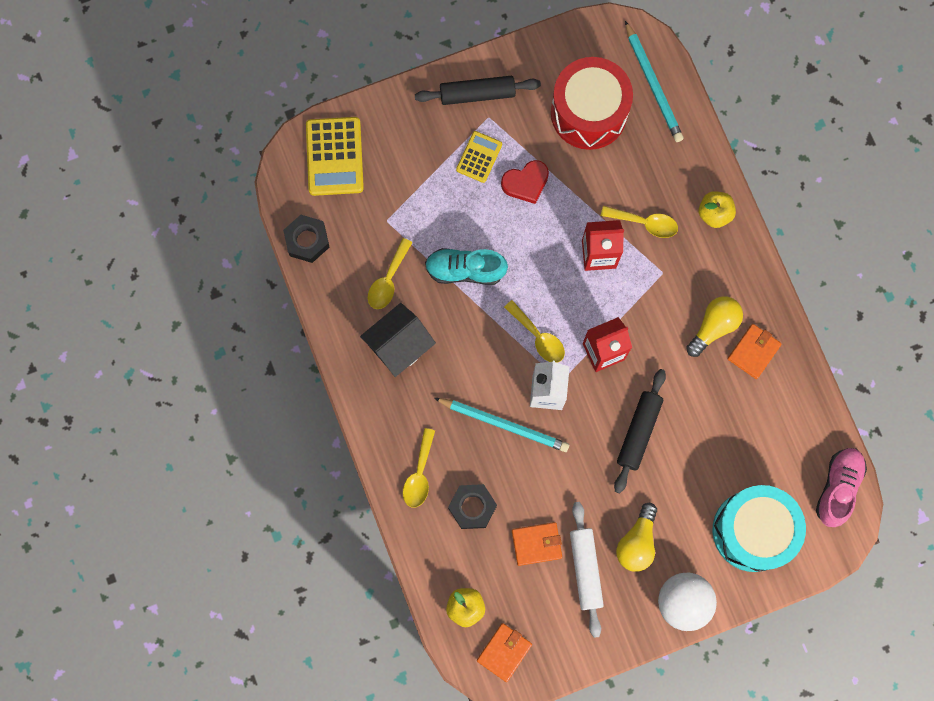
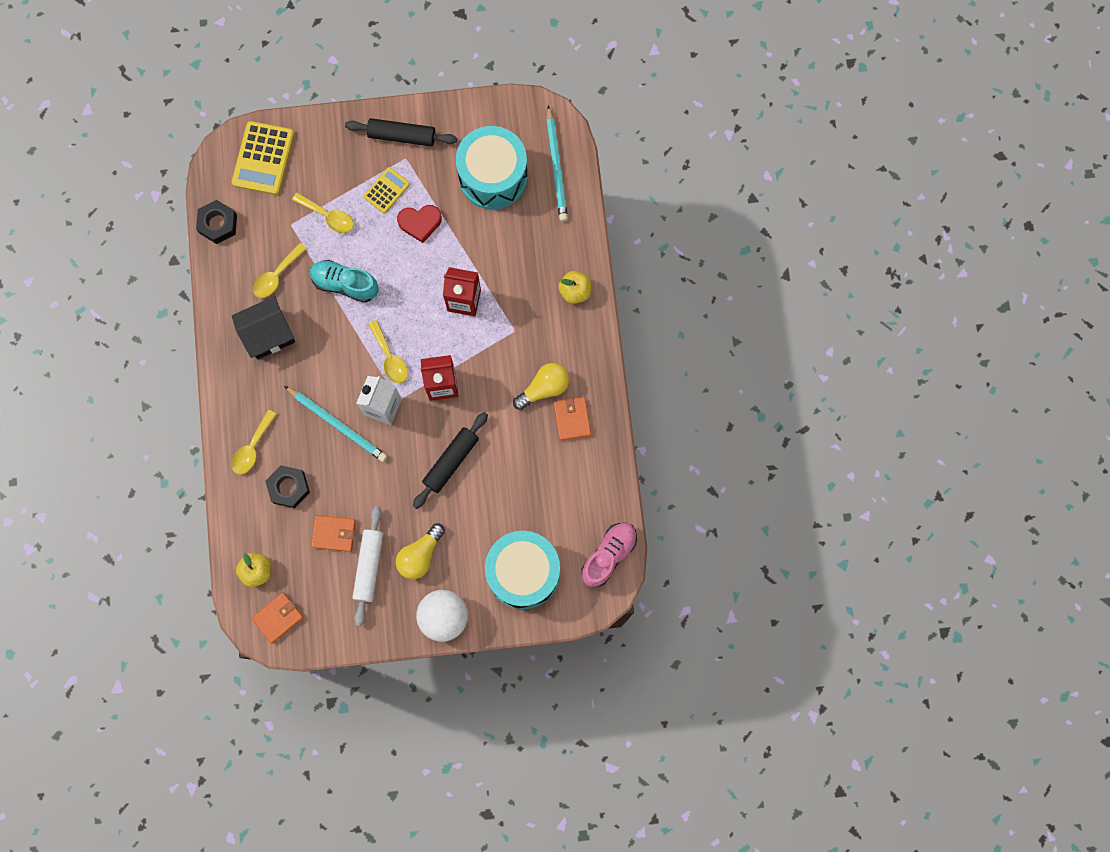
camera: 15 degrees right, 0 degrees up
(589, 113) = (493, 176): red drum -> turquoise drum
(645, 223) = (512, 284): yellow spoon -> yellow spoon (328, 216)
(753, 352) = (572, 419): orange wallet -> orange wallet turned 60 degrees counterclockwise

